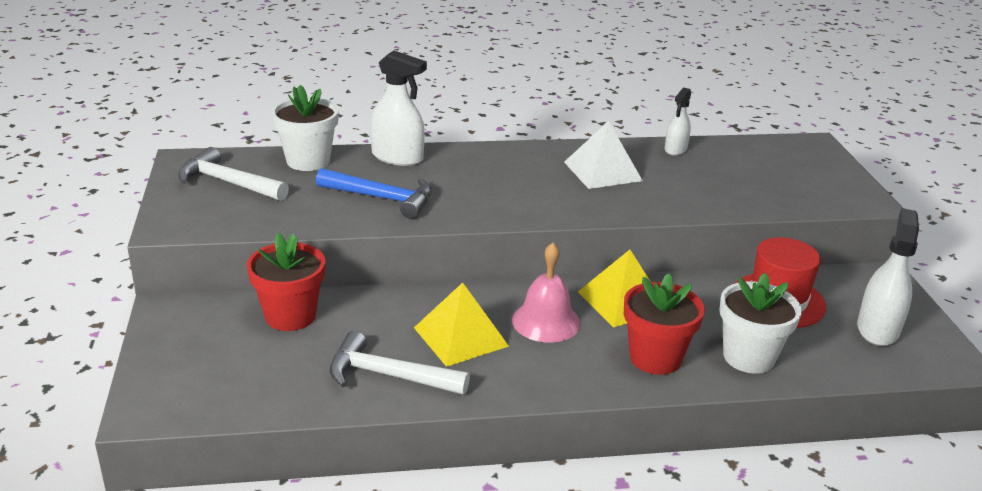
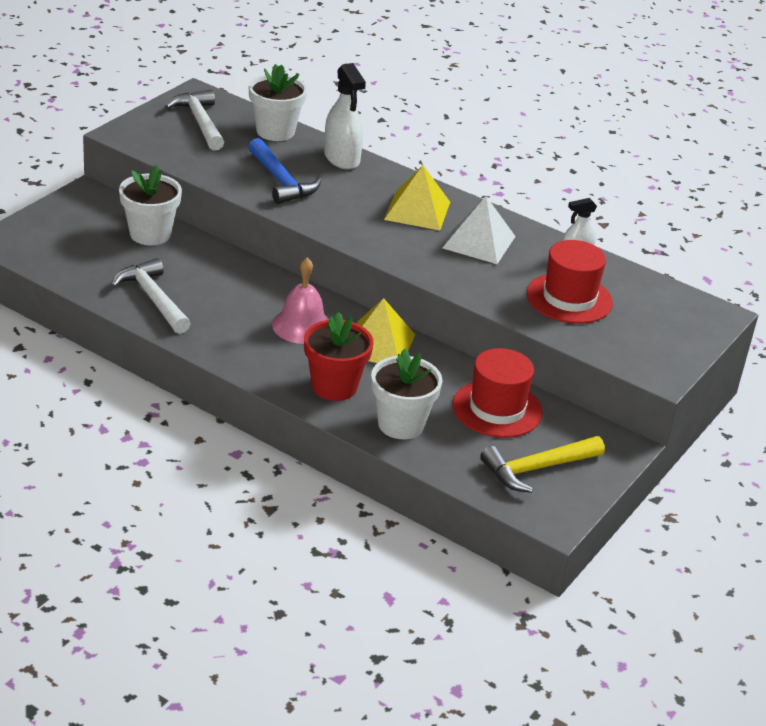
camera: 40 degrees right, 5 degrees up
(290, 316) = (150, 234): red flower pot -> white flower pot
(460, 337) = (231, 303): yellow pyramid -> yellow pyramid (417, 210)
(727, 180) = (569, 298): none -> red hat
(877, 329) = (537, 468): white spray bottle -> yellow hammer

